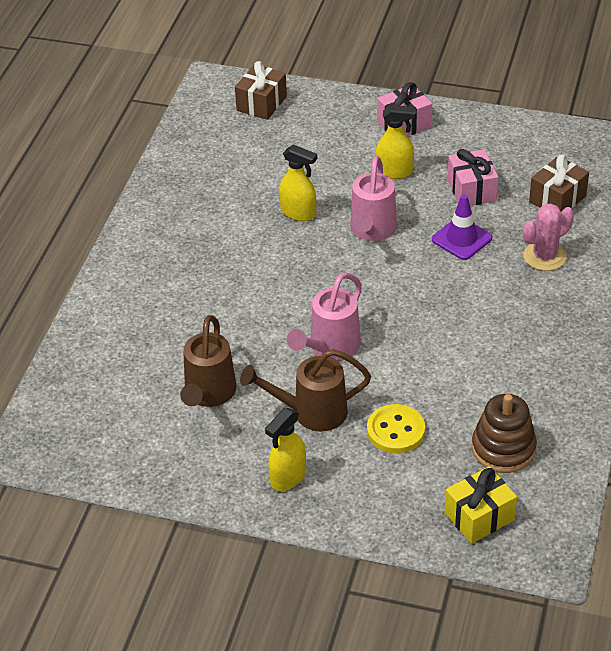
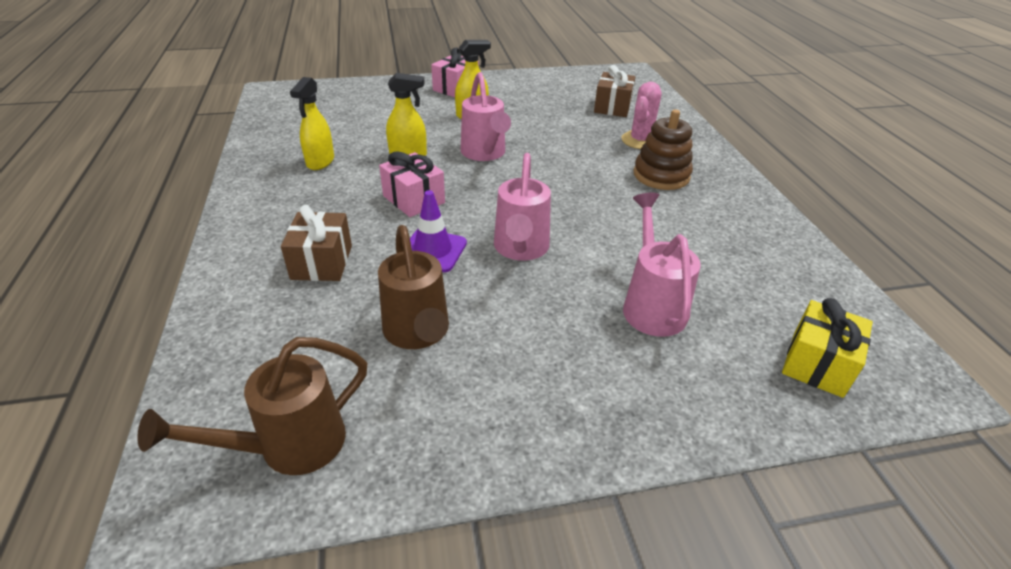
camera: 30 degrees left, 5 degrees down
(261, 103) = (325, 96): brown gift -> brown gift (322, 262)
(287, 477) = (580, 398): yellow spray bottle -> yellow spray bottle (320, 162)
(311, 412) = (550, 315): brown watering can -> brown watering can (289, 446)
(395, 431) = (651, 305): yellow button -> pink watering can
(461, 239) = (565, 143): purple traffic cone -> purple traffic cone (433, 251)
(471, 190) = (544, 114): pink gift -> pink gift (414, 199)
(503, 448) = (765, 288): brown stacking toy -> brown stacking toy (661, 175)

